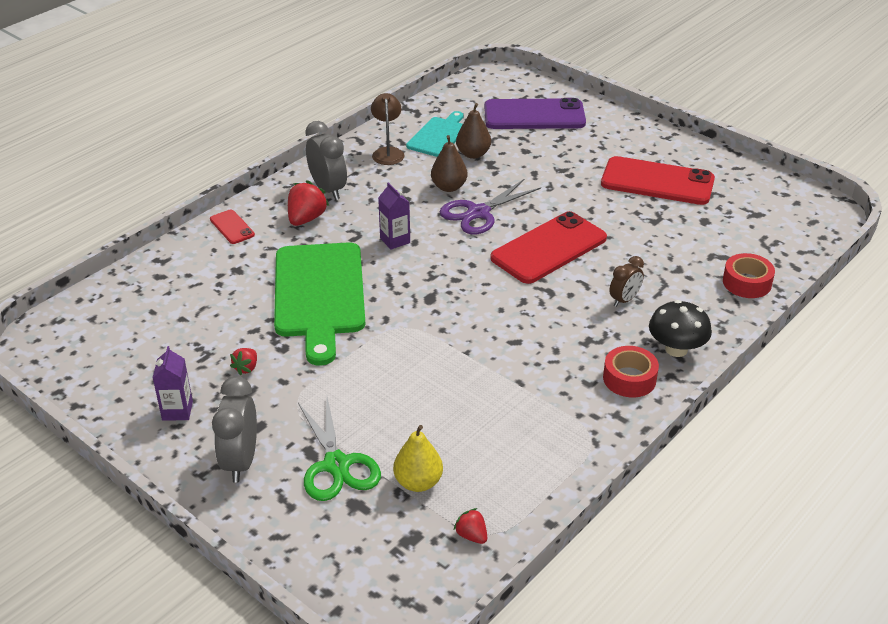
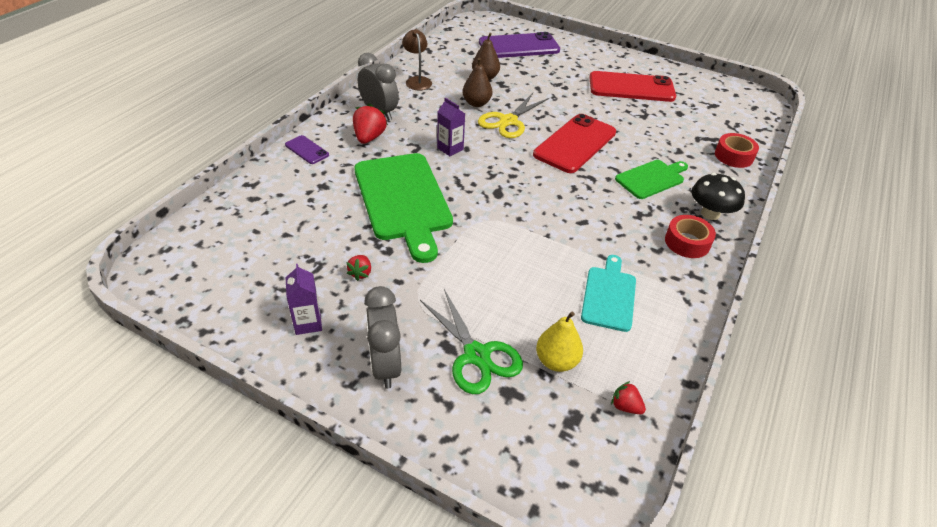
camera: 15 degrees left, 5 degrees up
(232, 227) = (307, 150): red phone -> purple phone
(438, 136) = (452, 66): turquoise cutting board -> turquoise cutting board (609, 296)
(478, 213) = (508, 121): purple scissors -> yellow scissors
(624, 300) = (651, 178): brown clock -> green cutting board

